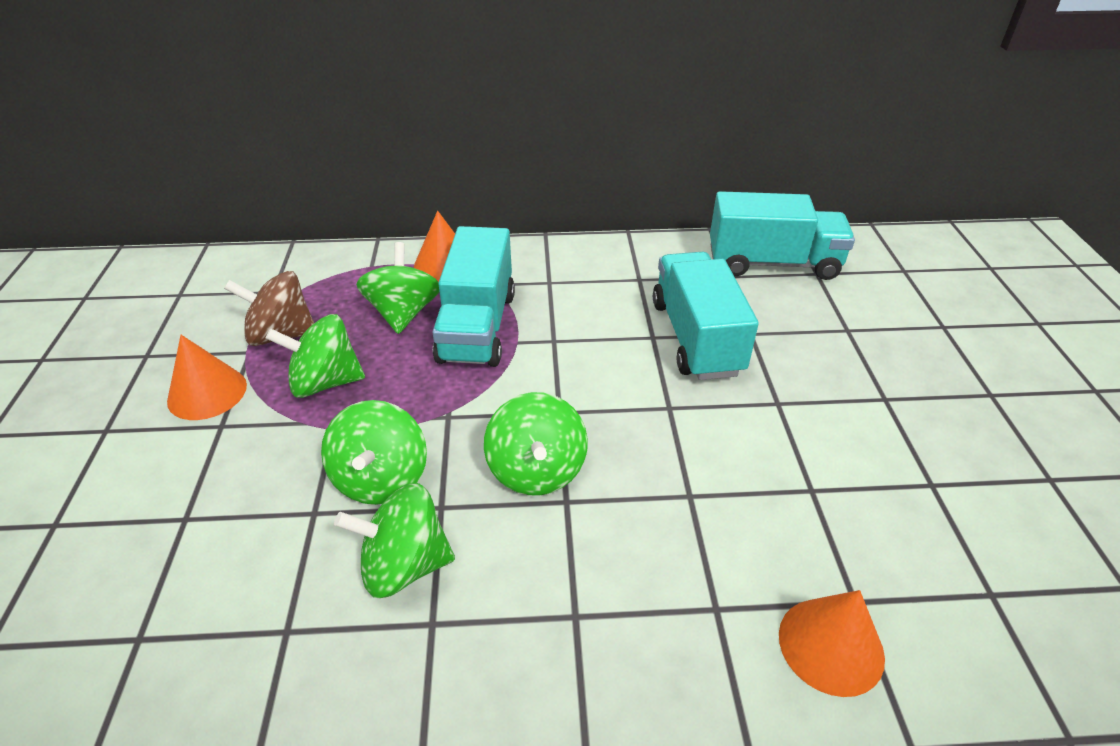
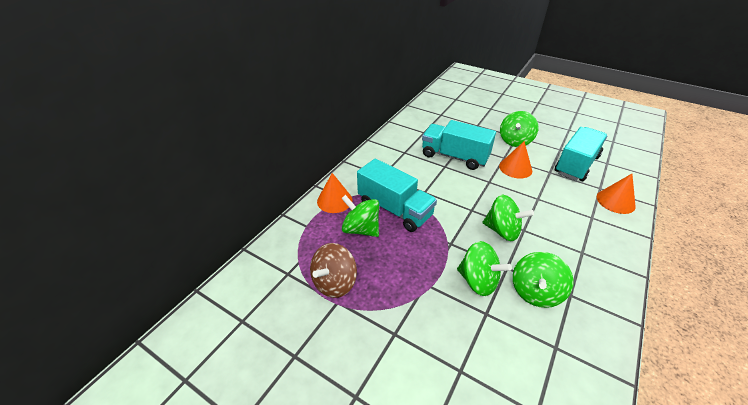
camera: 55 degrees left, 0 degrees up
(207, 393) = (360, 332): orange cone -> orange cone (515, 168)
(325, 382) = (392, 277): green spinning top -> green spinning top (515, 141)
(773, 263) = (426, 119): turquoise truck -> turquoise truck (576, 165)

